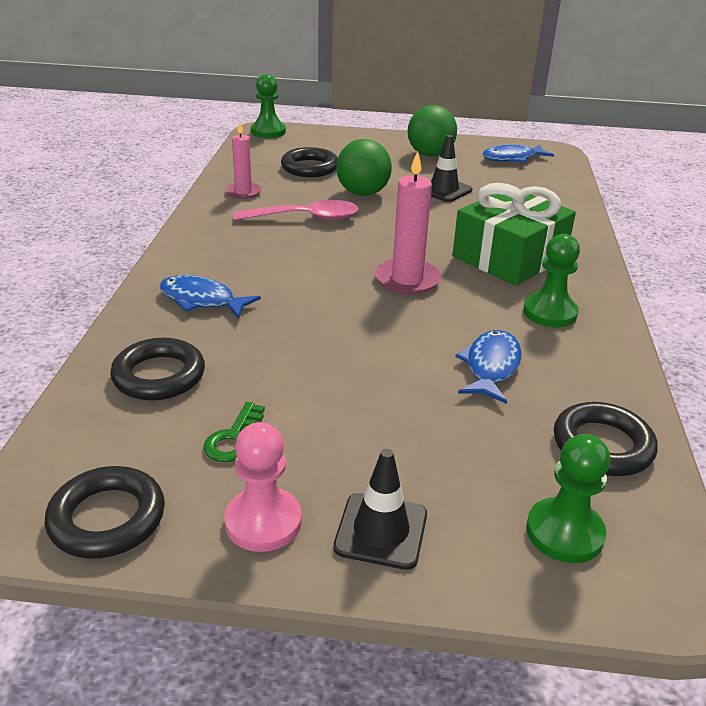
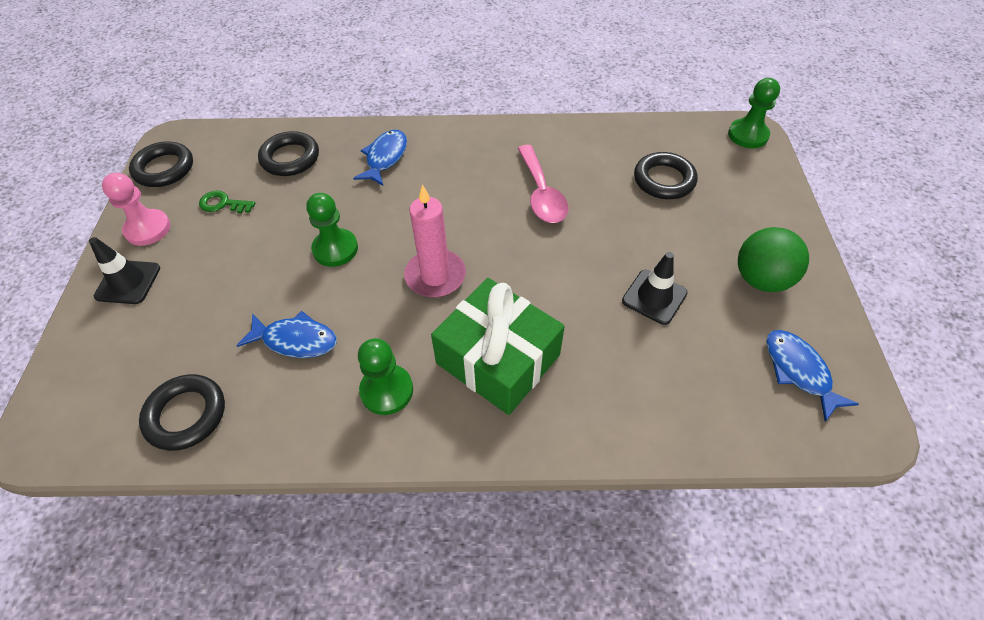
camera: 85 degrees right, 20 degrees up
(243, 192) = (583, 145): pink candle -> none
(363, 193) = (615, 228): green ball -> none
(564, 532) = (103, 380): green pawn -> green pawn (335, 249)

